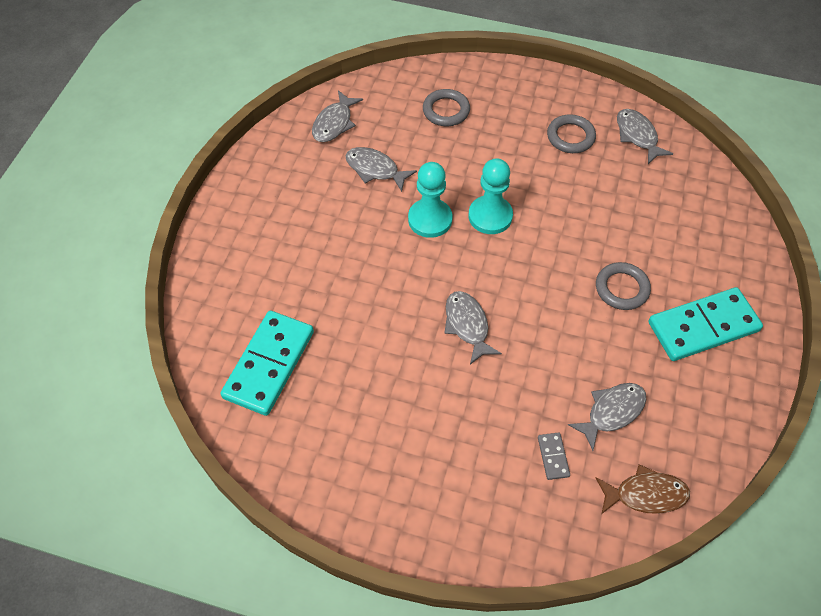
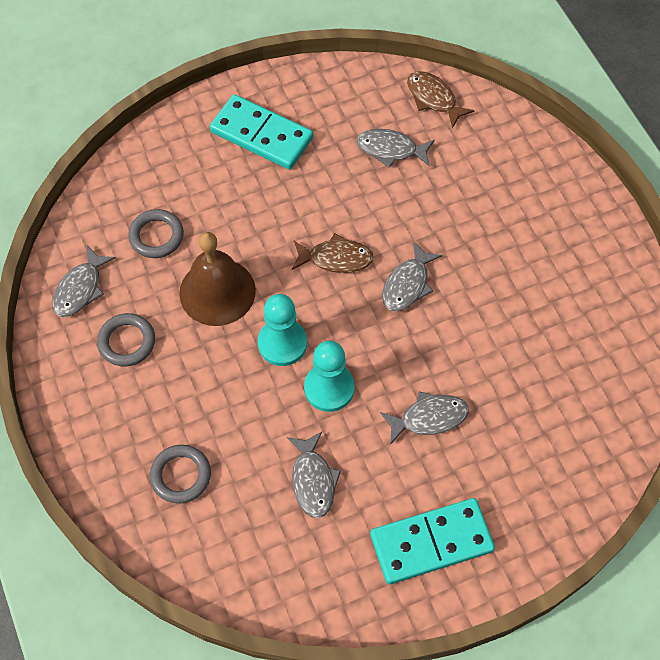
camera: 130 degrees left, 5 degrees up
(269, 364) = (579, 396): turquoise domino -> turquoise domino (431, 542)
(334, 123) = (287, 570): grey fish -> grey fish (429, 418)
(533, 295) = (336, 258): none -> brown fish
(553, 457) = (459, 163): grey domino -> none
(568, 206) = (217, 291): none -> brown bell
(622, 288) = (273, 204): grey ring -> grey ring (156, 236)

